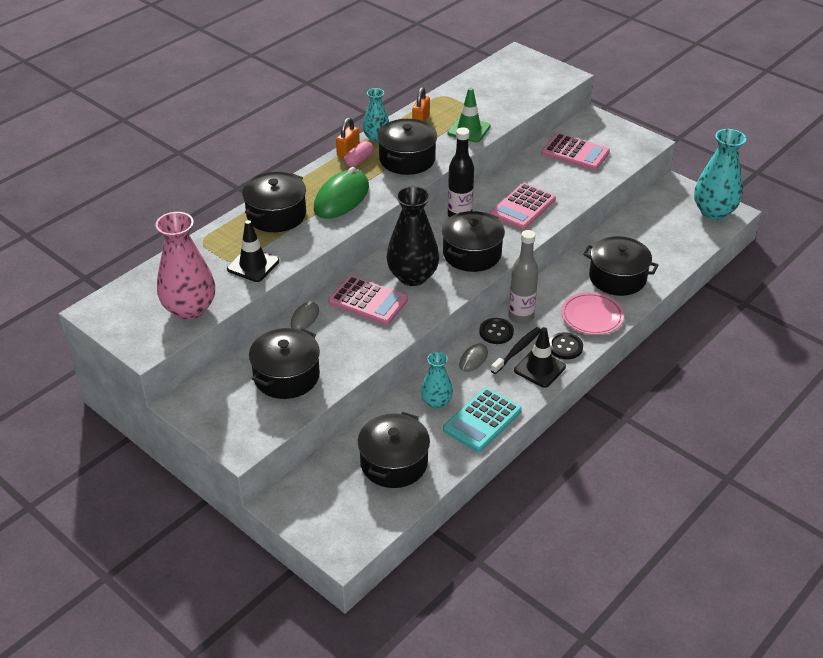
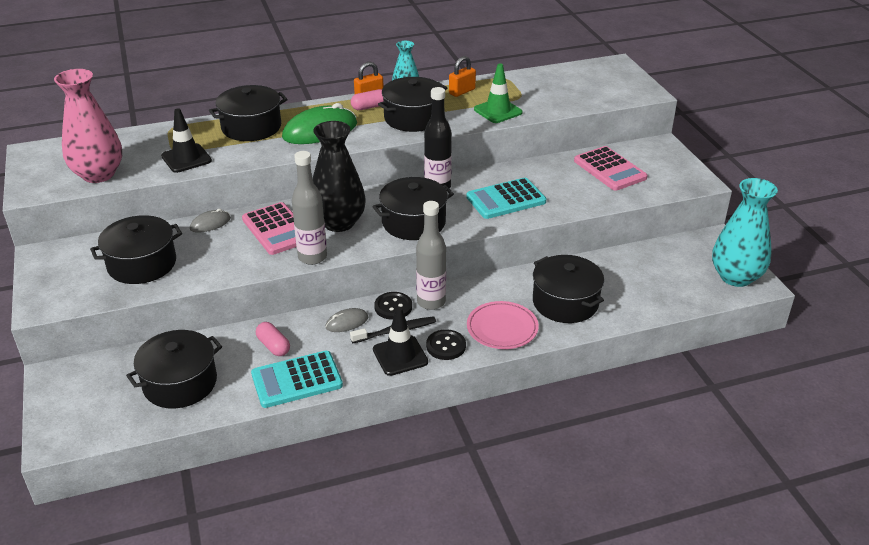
camera: 30 degrees right, 5 degrees down
(423, 314) = (312, 257): none -> grey bottle
(436, 402) = (273, 346): turquoise vase -> pink capsule
(523, 207) = (506, 199): pink calculator -> turquoise calculator

